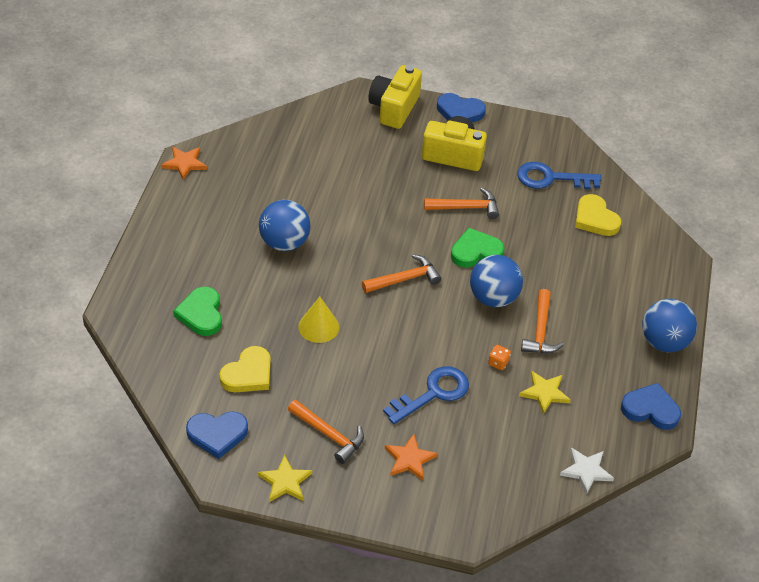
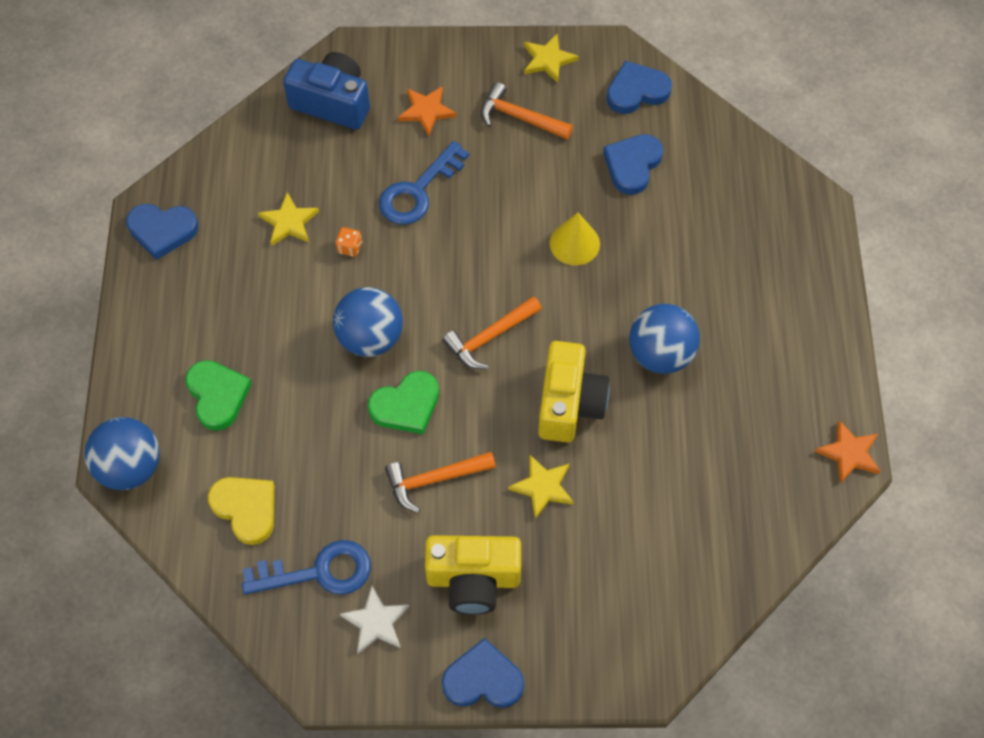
camera: 170 degrees right, 15 degrees up
(201, 314) = (718, 226): green heart -> green heart (217, 395)
(248, 374) = (632, 165): yellow heart -> blue heart
(394, 108) = (589, 657): yellow camera -> yellow camera (569, 404)
(394, 189) = (543, 487): none -> yellow star
(492, 486) = (332, 103): none -> blue camera
(540, 331) = (303, 304): orange hammer -> none
(586, 471) = (233, 142): white star -> white star (376, 622)
(664, 342) = (146, 326): blue ball -> blue ball (130, 467)

